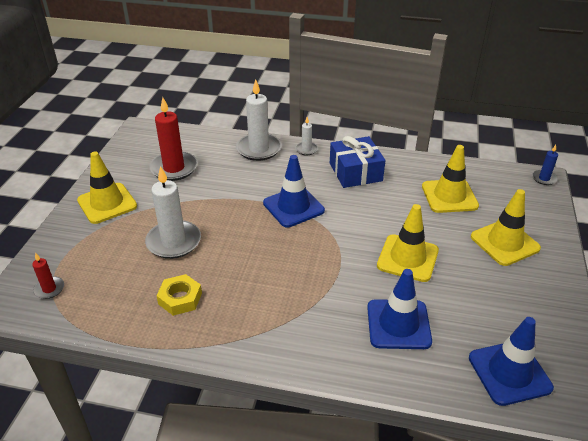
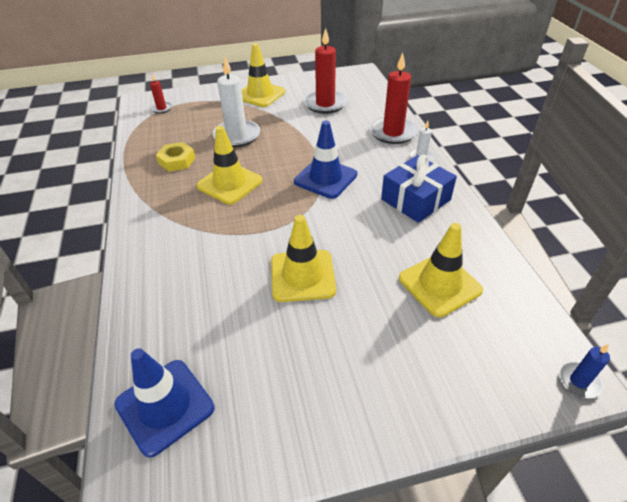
camera: 65 degrees right, 5 degrees up
(258, 149) = (393, 132): white candle -> red candle
(398, 324) = (201, 293): blue traffic cone -> none
(504, 242) = (389, 359): yellow traffic cone -> yellow traffic cone (230, 183)

